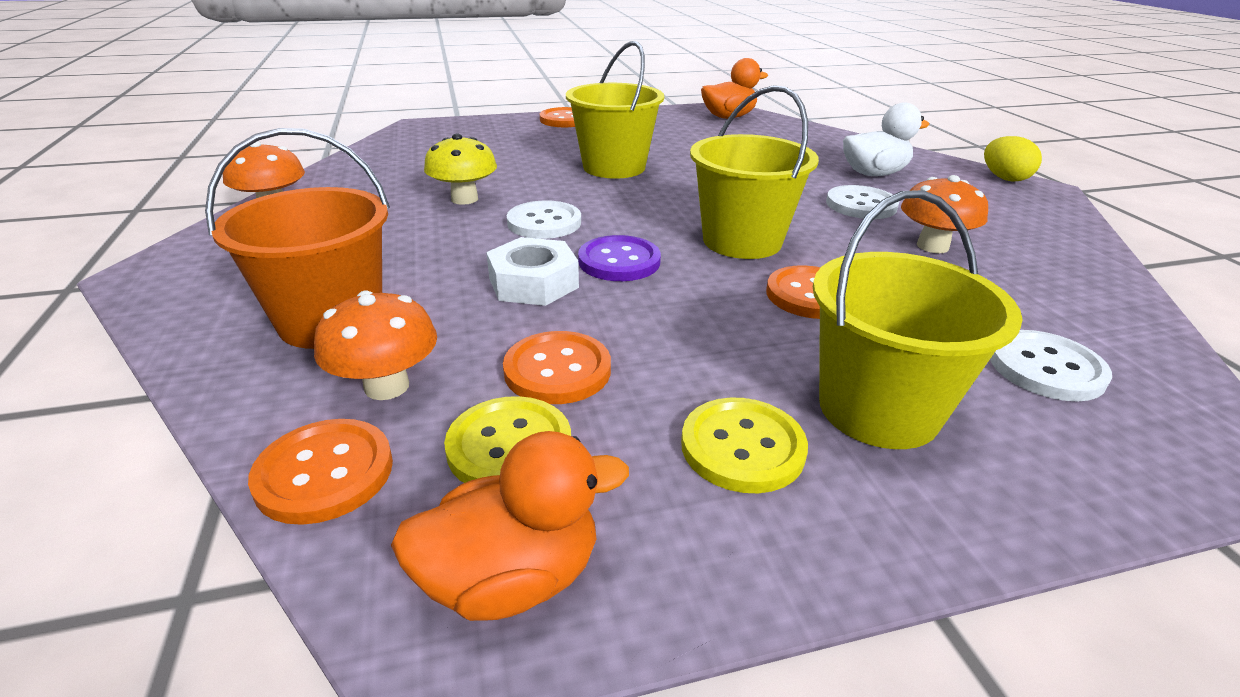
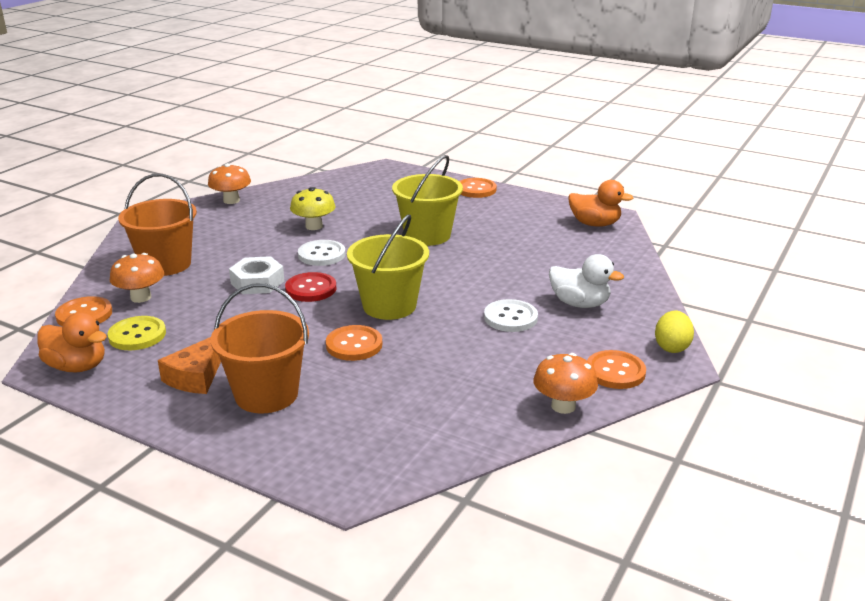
camera: 45 degrees right, 5 degrees down
(557, 370) = (196, 320): orange button -> orange button (615, 371)
(619, 261) = (311, 289): purple button -> red button
(742, 447) = (196, 376): yellow button -> orange cheese
(878, 409) = (266, 394): yellow bucket -> orange bucket
(932, 246) = (483, 357): orange mushroom -> orange mushroom (563, 406)
(1046, 368) = (371, 425): white button -> none

